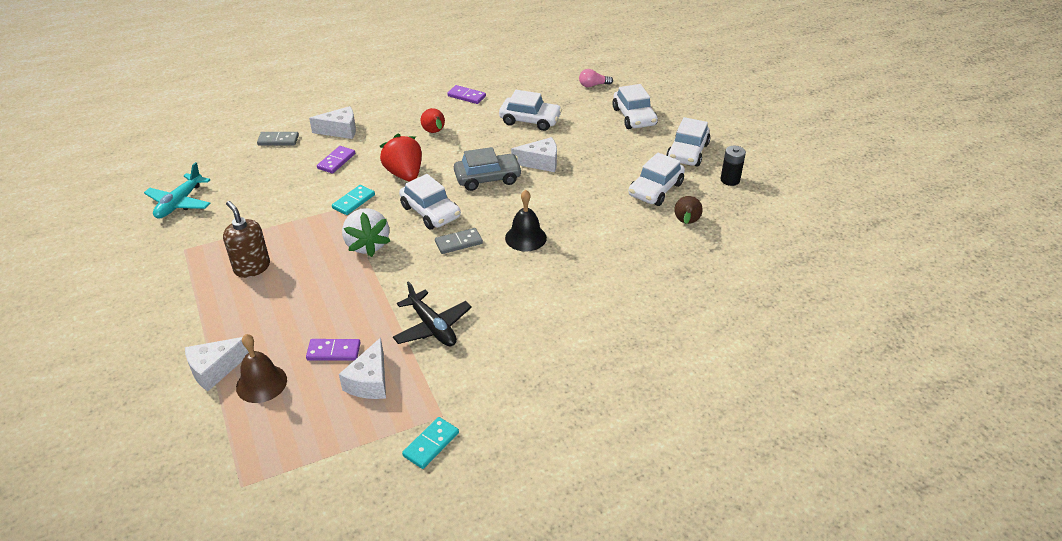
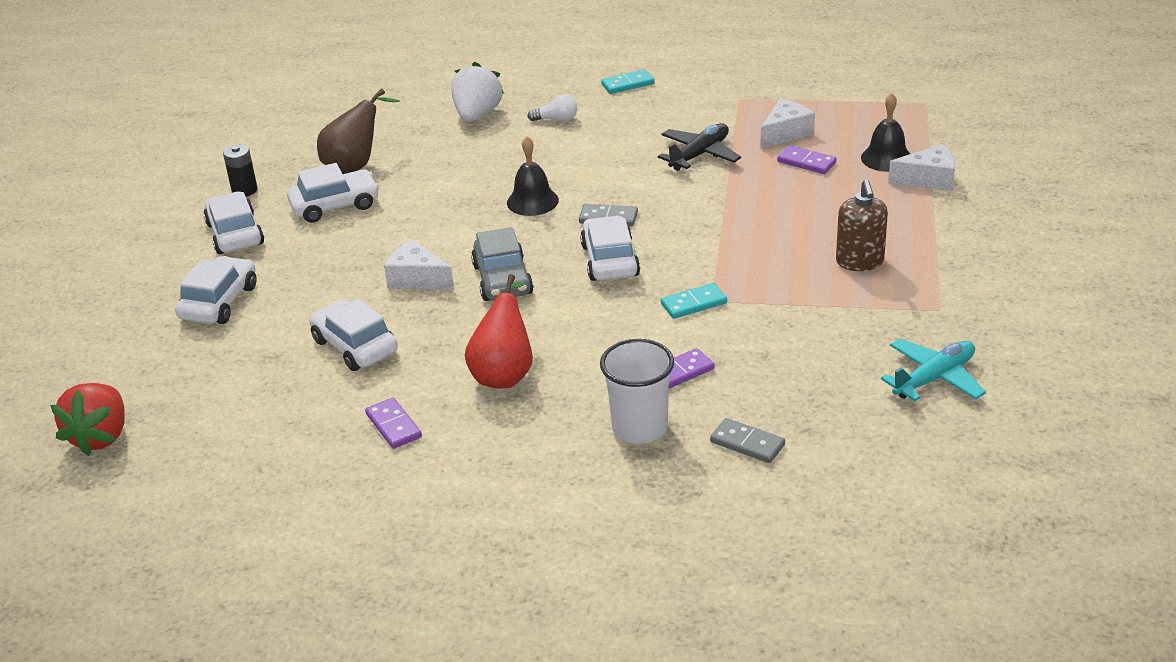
camera: 145 degrees left, 5 degrees down
(261, 383) = (886, 158): brown bell -> black bell
(340, 130) = (639, 428): white cheese -> white cup
(367, 245) = (712, 246): white strawberry -> white strawberry (477, 115)
(404, 174) = (601, 320): red strawberry -> red strawberry (101, 436)
(431, 444) = (760, 86): turquoise domino -> turquoise domino (628, 84)
(432, 327) = (699, 155): black plane -> black plane turned 45 degrees clockwise
(434, 132) = (504, 373): red pear -> red pear, size x1.62
(487, 178) = (503, 280): grey car -> grey car turned 120 degrees counterclockwise
(587, 323) = (556, 119): none -> white light bulb
(593, 85) = (192, 375): pink light bulb -> none
(686, 223) = (356, 165): brown pear -> brown pear, size x1.62
(687, 152) = (235, 234): white car -> white car turned 75 degrees counterclockwise

